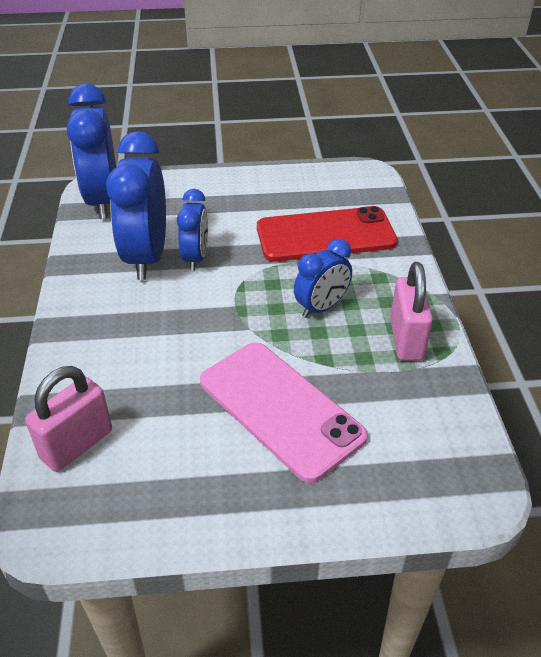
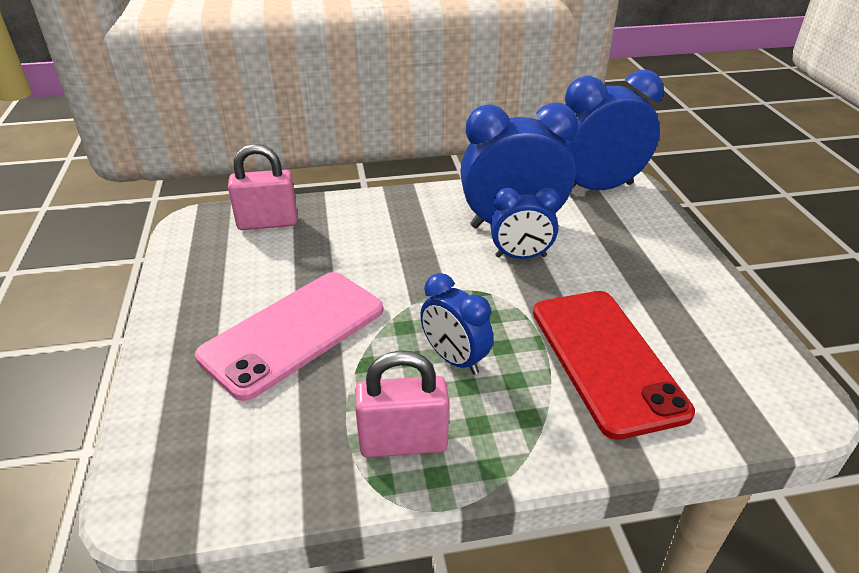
camera: 85 degrees right, 5 degrees down
(77, 444) = (267, 223): pink padlock -> pink padlock turned 45 degrees counterclockwise

